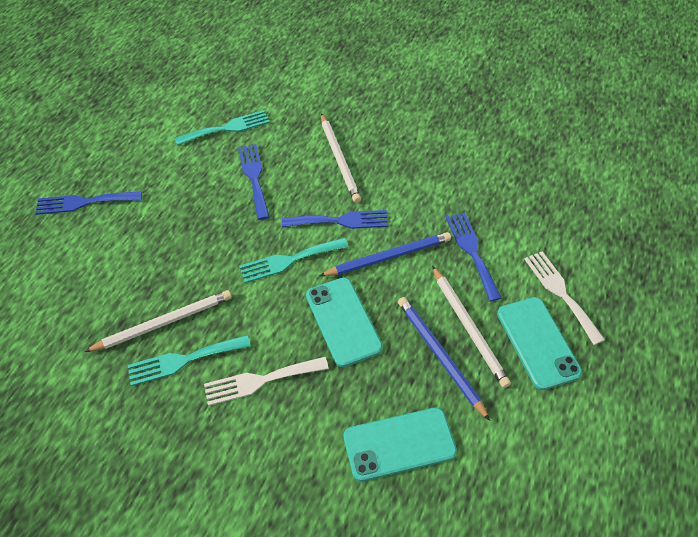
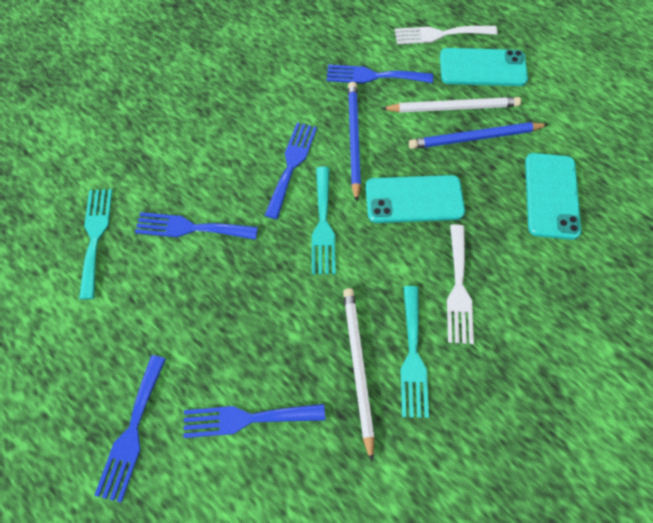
camera: 70 degrees left, 10 degrees up
(106, 263) = (246, 418): none -> blue fork
(339, 159) = (207, 141): white pencil -> none

